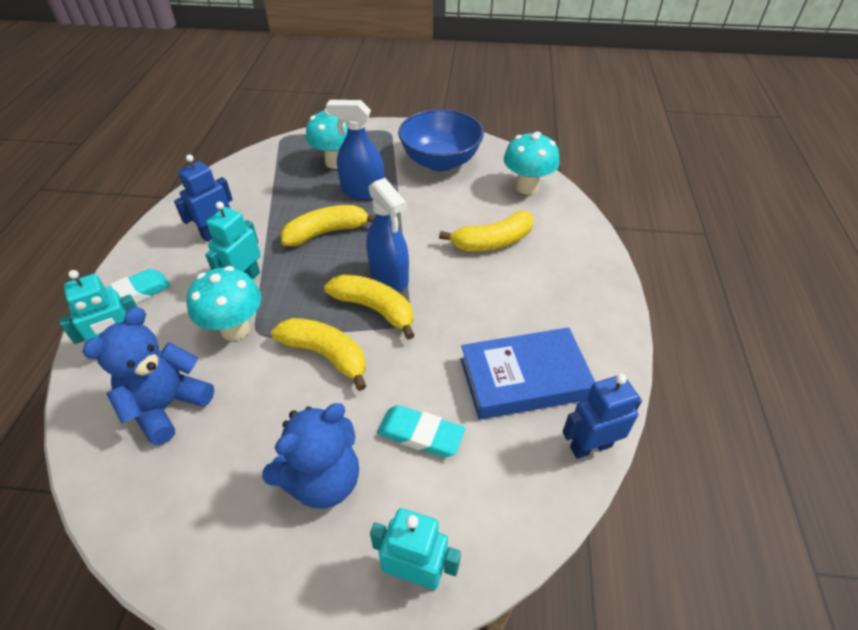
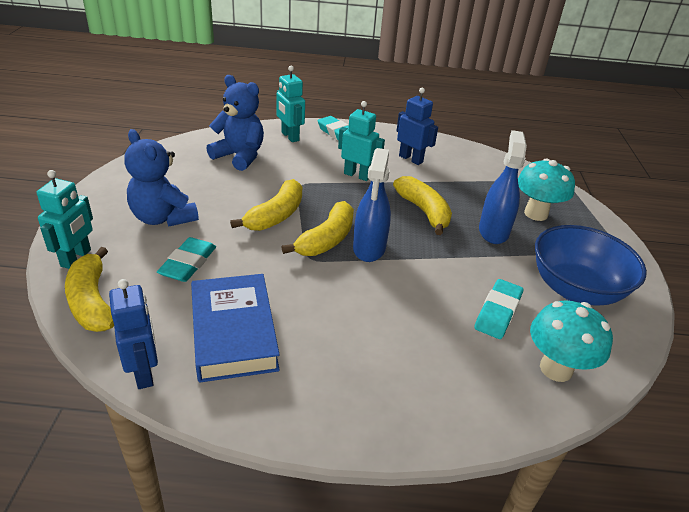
camera: 85 degrees right, 10 degrees down
(235, 329) = (305, 175): turquoise mushroom -> none
(389, 276) = (369, 248): blue spray bottle -> blue spray bottle turned 45 degrees counterclockwise
(472, 205) = (498, 312): none -> turquoise eraser
(492, 242) = (434, 325): yellow banana -> yellow banana (91, 301)

